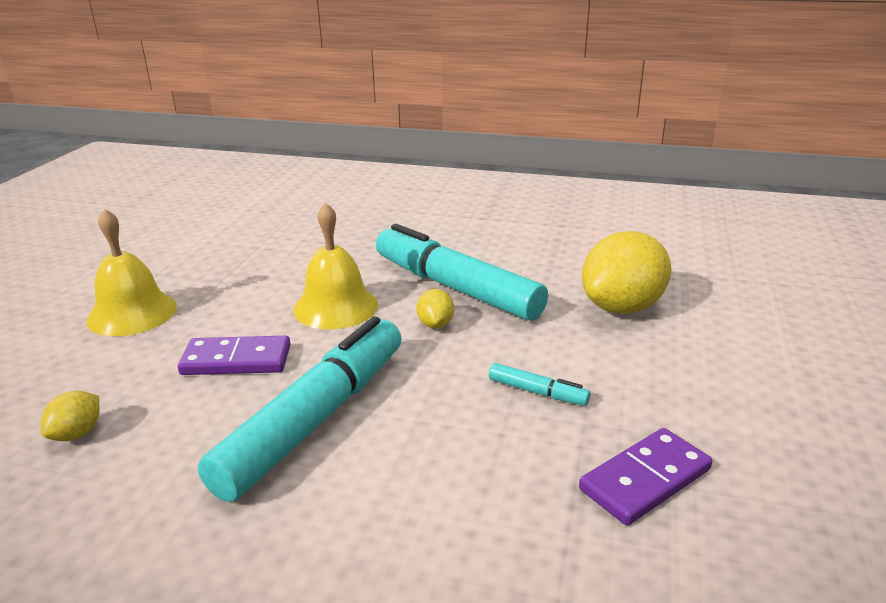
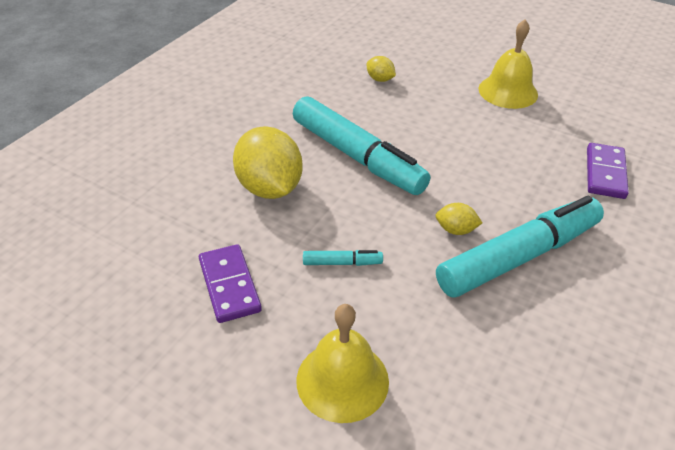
camera: 105 degrees right, 15 degrees up
(236, 360) = (434, 131): purple domino -> purple domino (605, 173)
(336, 307) = (498, 180): yellow bell -> yellow bell (342, 380)
(537, 392) = (342, 263): turquoise marker -> turquoise marker turned 135 degrees counterclockwise
(622, 307) = (454, 371): yellow lemon -> yellow lemon (269, 188)

